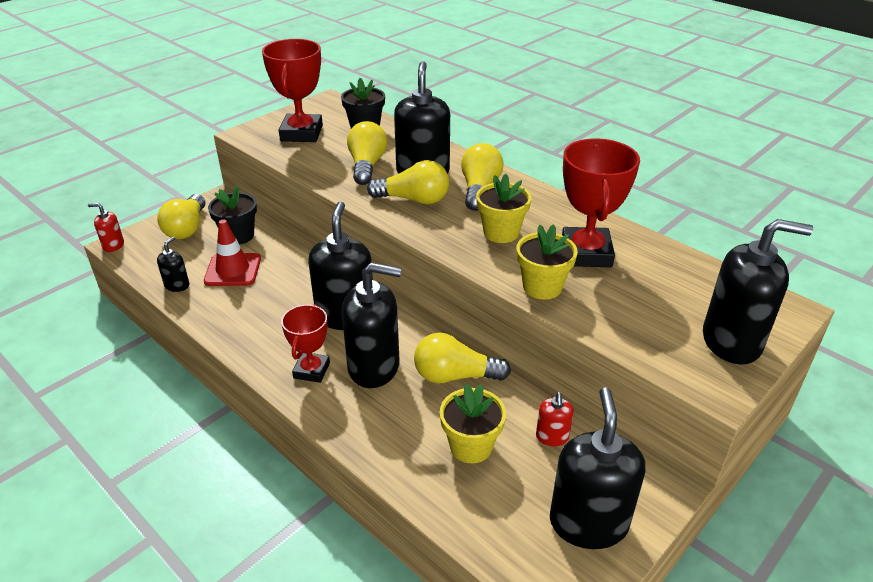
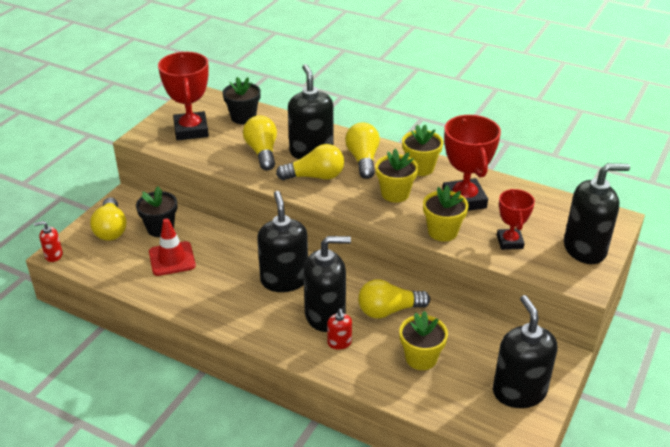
camera: 15 degrees left, 0 degrees up
(177, 285) = (131, 280): black soap dispenser -> none
(311, 370) = (278, 327): red trophy -> red trophy (509, 242)
(545, 208) = (420, 168): none -> yellow flower pot
(552, 437) = (475, 340): red soap dispenser -> red soap dispenser (339, 343)

